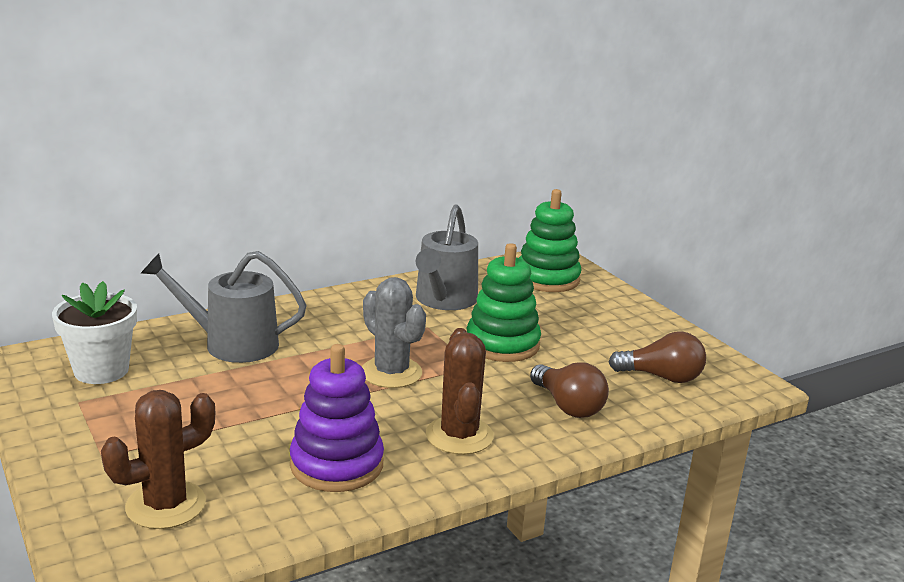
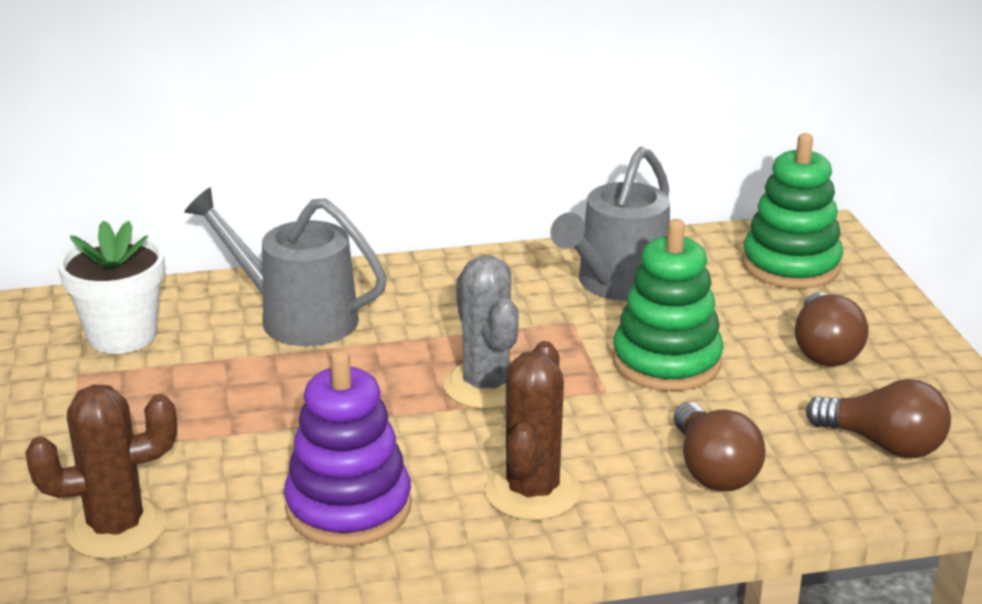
camera: 20 degrees right, 5 degrees up
(595, 326) = (824, 350): none -> brown light bulb

